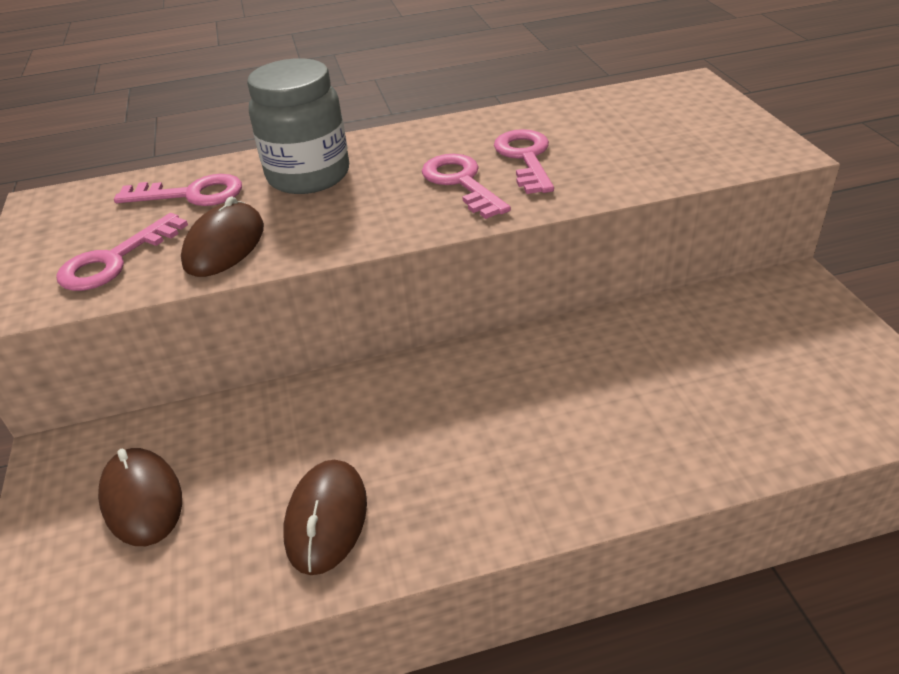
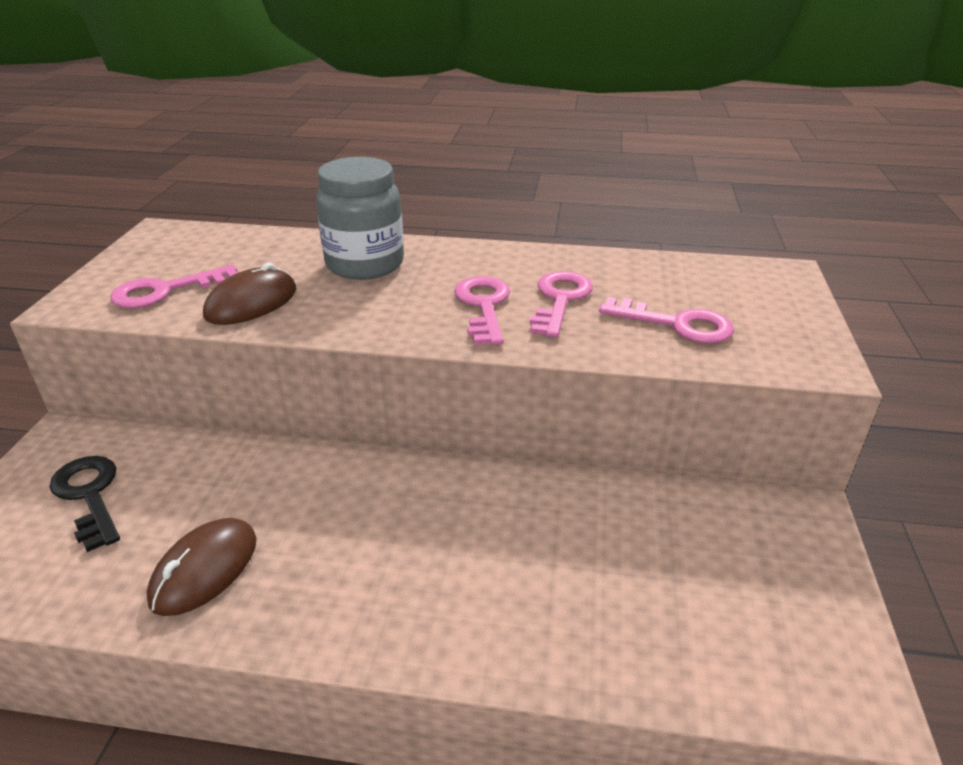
camera: 20 degrees right, 5 degrees down
(142, 499) = (89, 495): brown mouse -> black key
(191, 194) = (264, 254): pink key -> pink key (676, 324)

